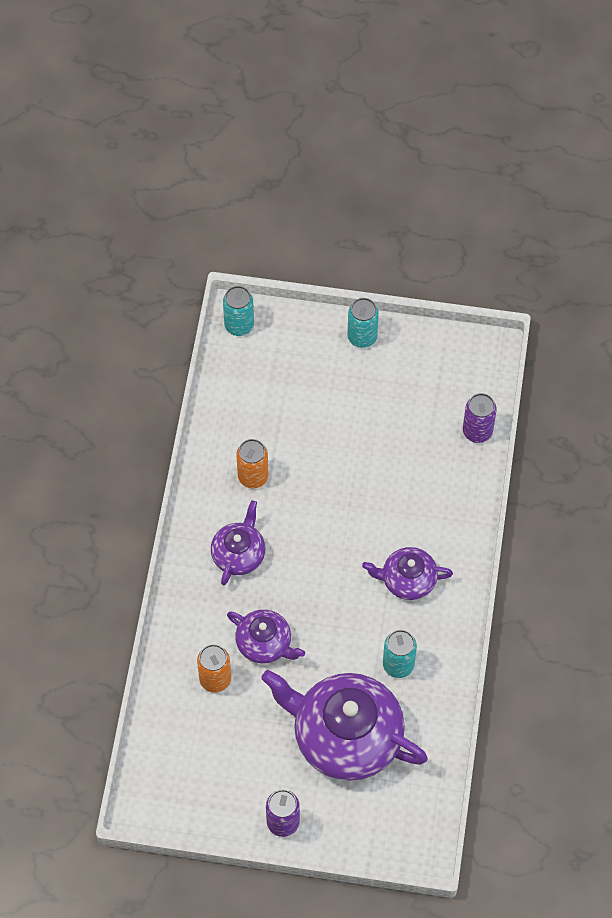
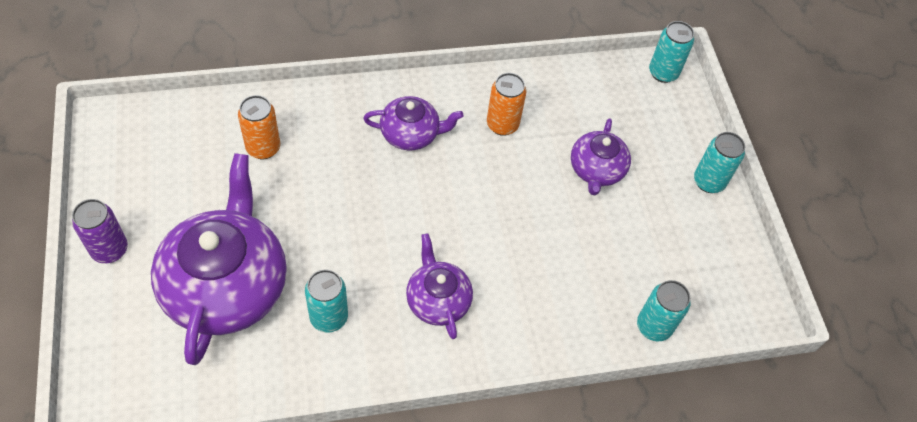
camera: 65 degrees right, 5 degrees down
(265, 643) = (317, 181): purple teapot -> purple teapot (596, 170)
(477, 431) = (653, 326): purple can -> turquoise can

